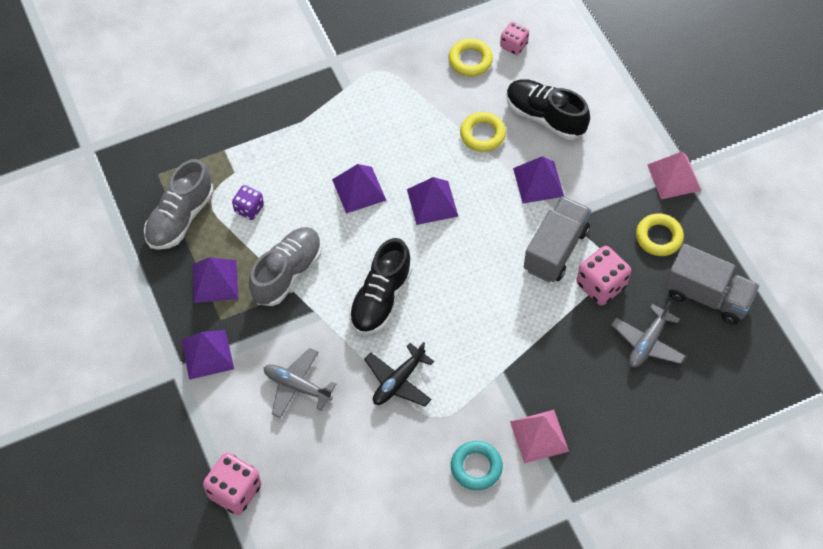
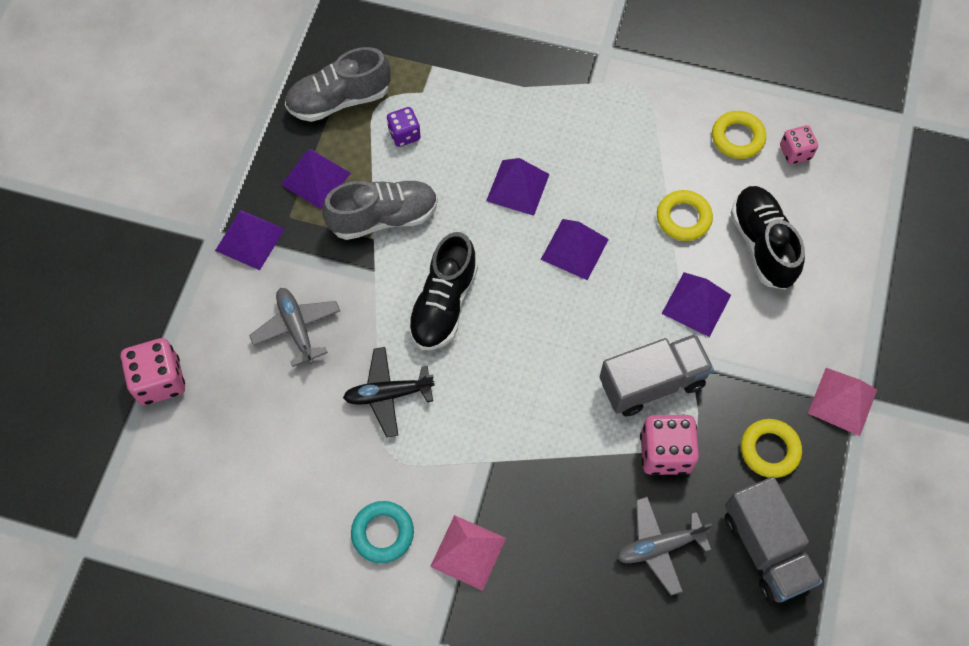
camera: 40 degrees right, 5 degrees up
(380, 299) = (443, 304): black shoe -> black shoe turned 45 degrees counterclockwise

